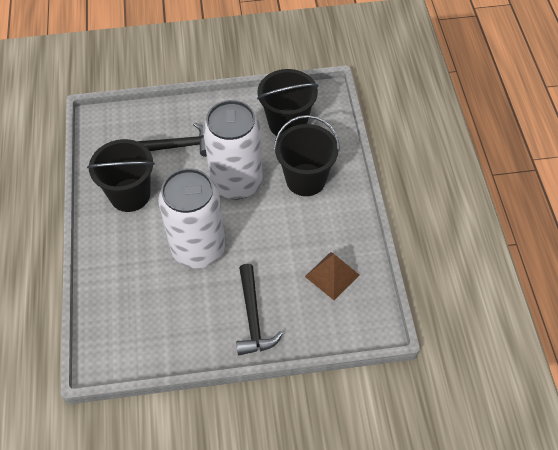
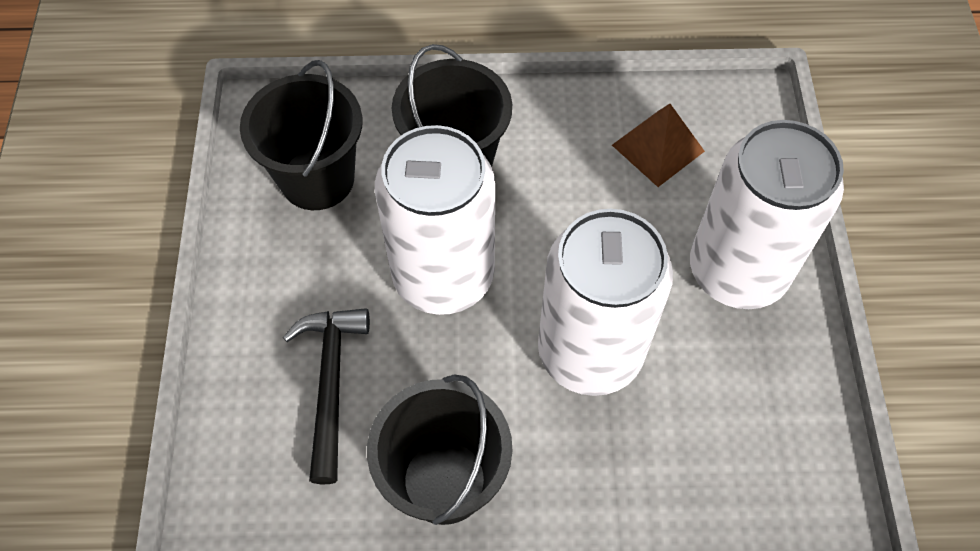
camera: 85 degrees left, 5 degrees up
(253, 317) = (737, 271): black hammer -> white can

